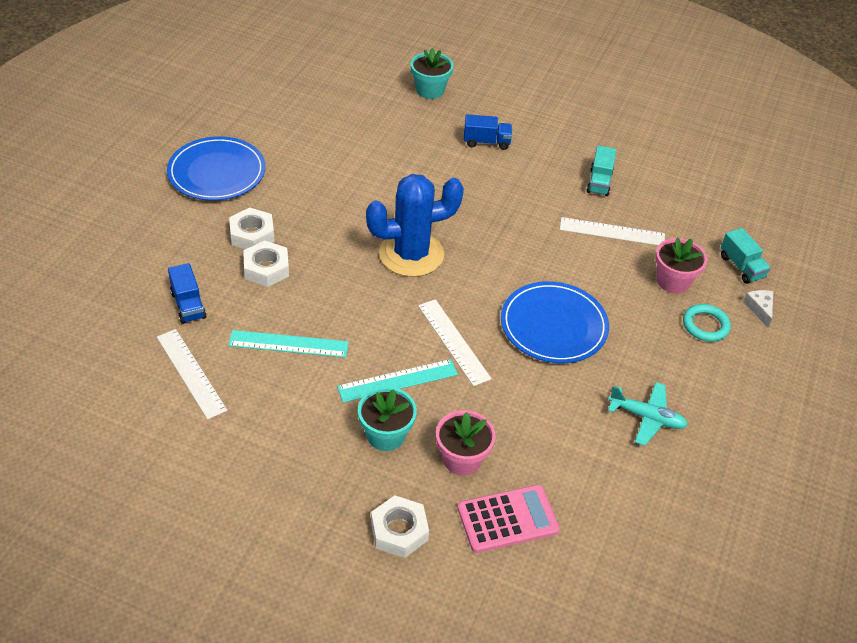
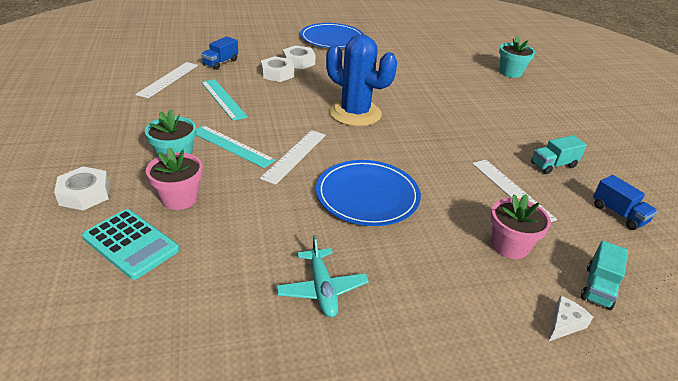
camera: 55 degrees right, 10 degrees down
(486, 142) = (503, 106): blue truck -> blue truck (618, 214)
(507, 519) = (131, 244): pink calculator -> turquoise calculator
(705, 325) = (486, 288): turquoise ring -> none

